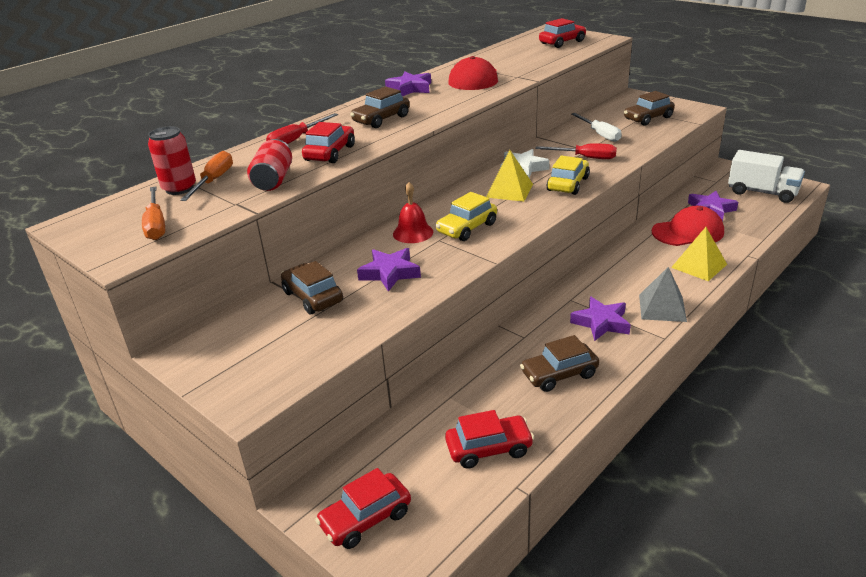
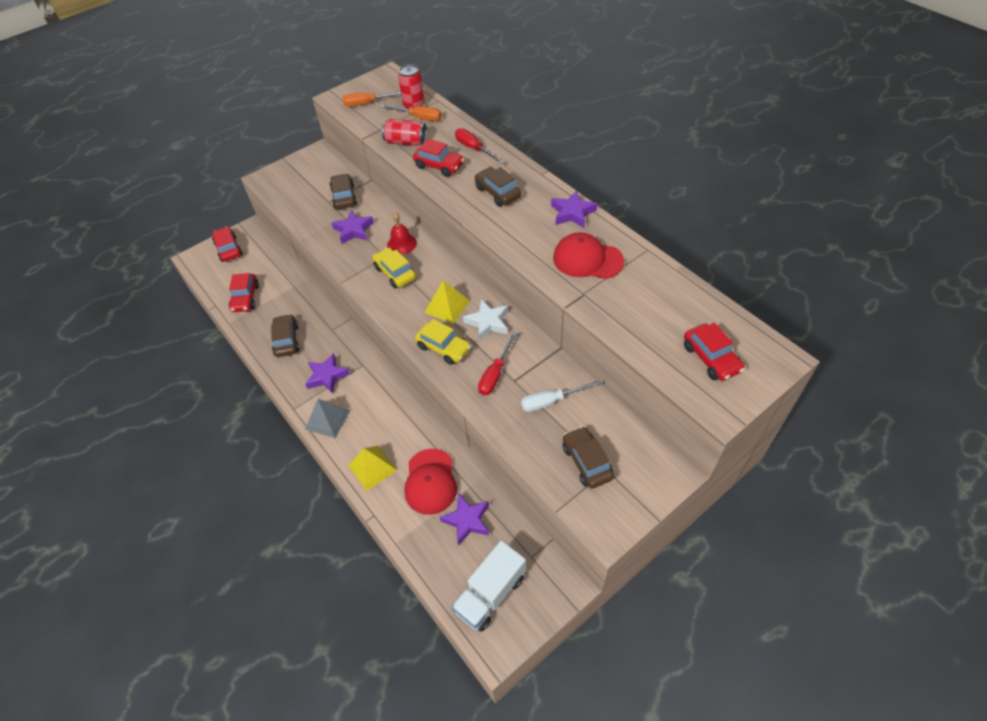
camera: 100 degrees right, 20 degrees up
(313, 297) = (344, 197): brown car -> brown car turned 75 degrees counterclockwise

